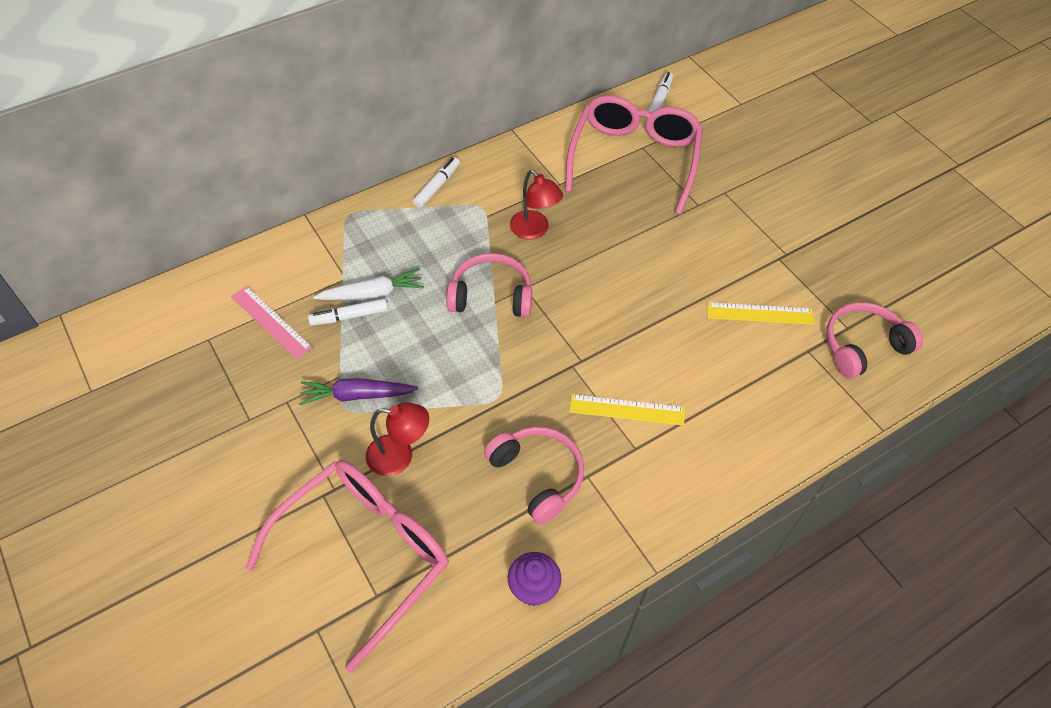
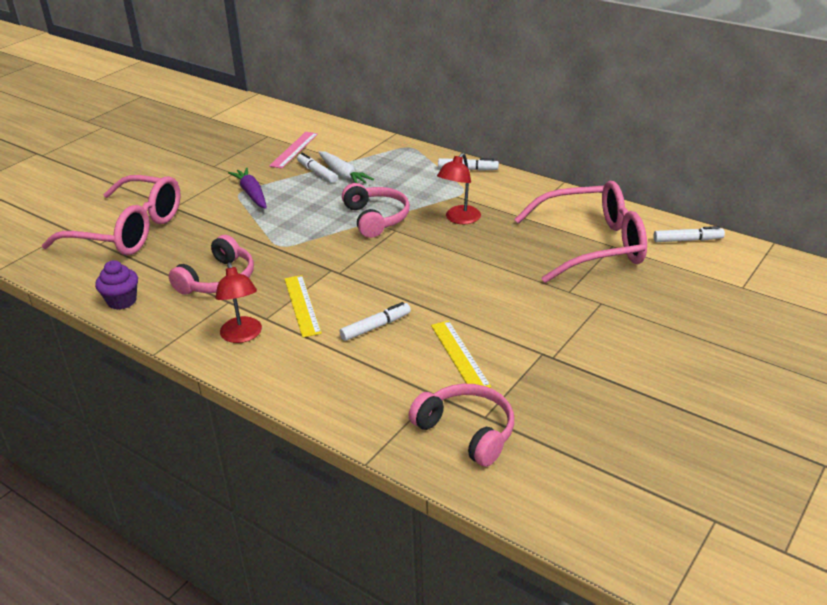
camera: 70 degrees right, 20 degrees down
(399, 456) = (209, 222): red lamp -> red lamp (242, 336)
(691, 360) = (376, 327): none -> white marker

